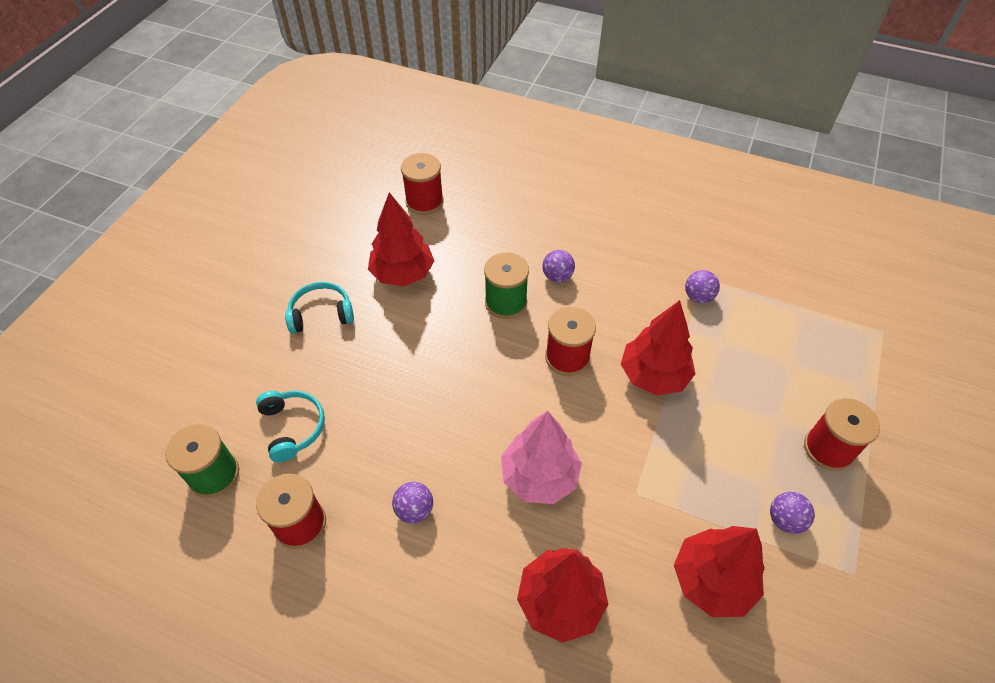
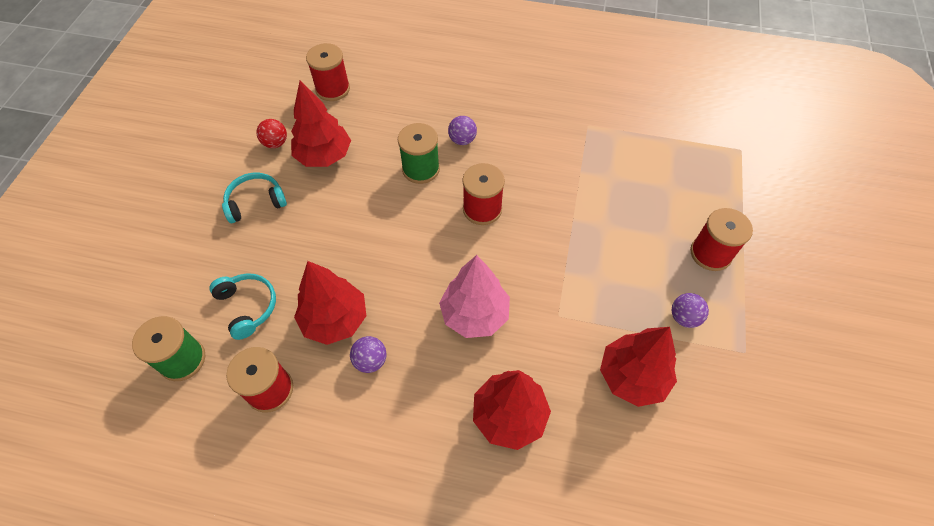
camera: 10 degrees left, 5 degrees up
(353, 252) = (275, 143): none -> red ball
(653, 375) = (558, 214): red tree -> red tree (335, 319)
(698, 297) = (585, 141): purple ball -> none

